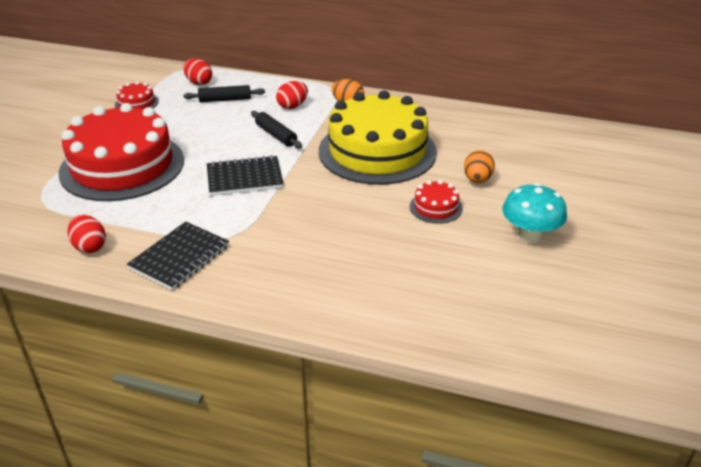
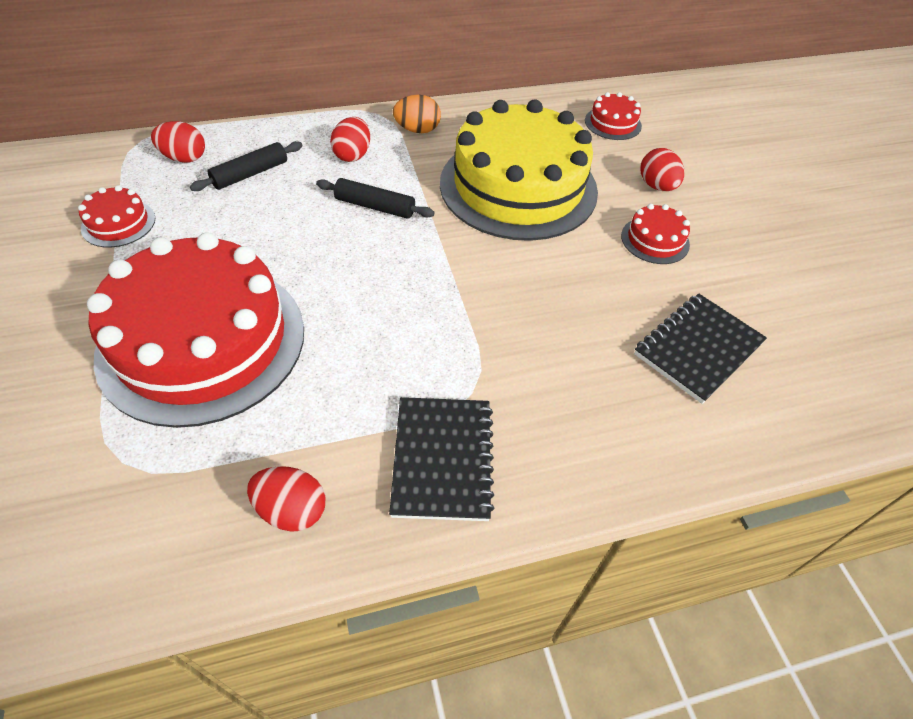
camera: 35 degrees left, 15 degrees up
(244, 178) = (400, 289): black notebook -> black notebook (698, 349)
(477, 180) = (656, 186): orange egg -> red egg
(492, 136) = (613, 123): none -> red cake
(530, 236) = (774, 238): turquoise mushroom -> none

